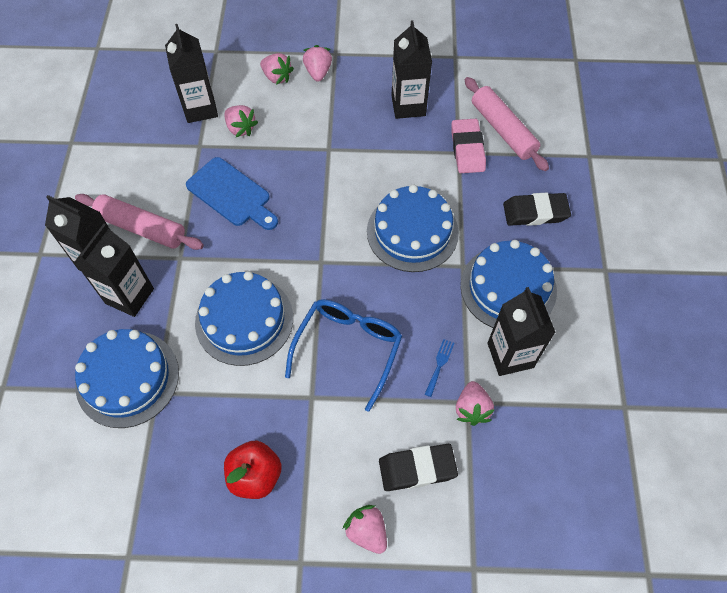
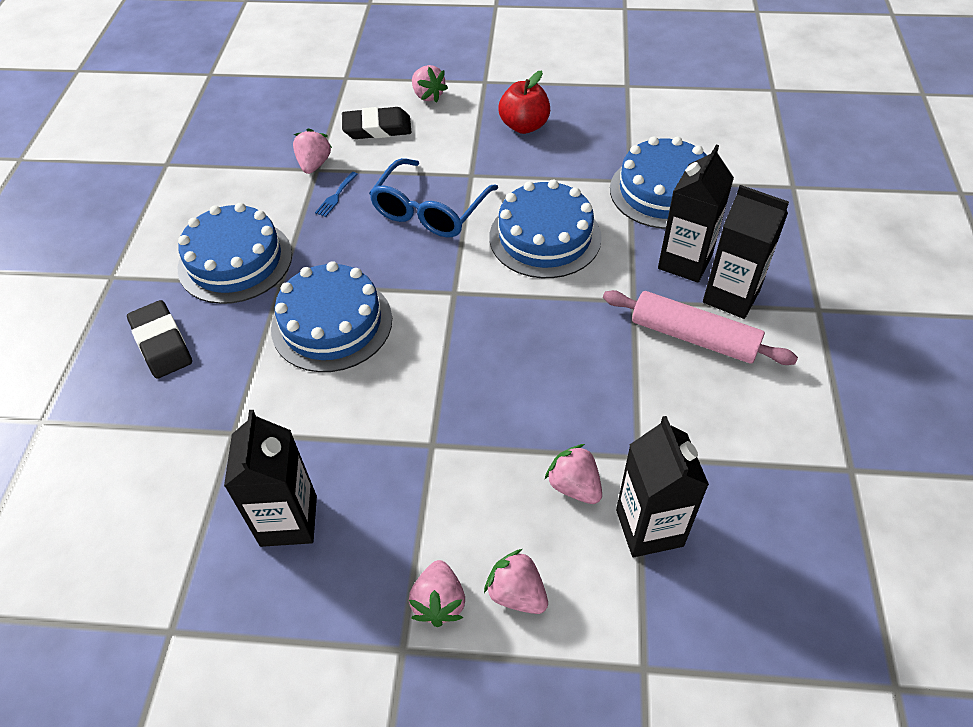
camera: 175 degrees left, 10 degrees down
(231, 194) = (576, 378): blue cutting board -> none
(467, 149) = (218, 437): pink eraser -> none
(503, 130) = (149, 469): pink rolling pin -> none
(510, 355) = (259, 202): black carton -> none
(535, 212) = (162, 343): black eraser -> black eraser turned 60 degrees clockwise

